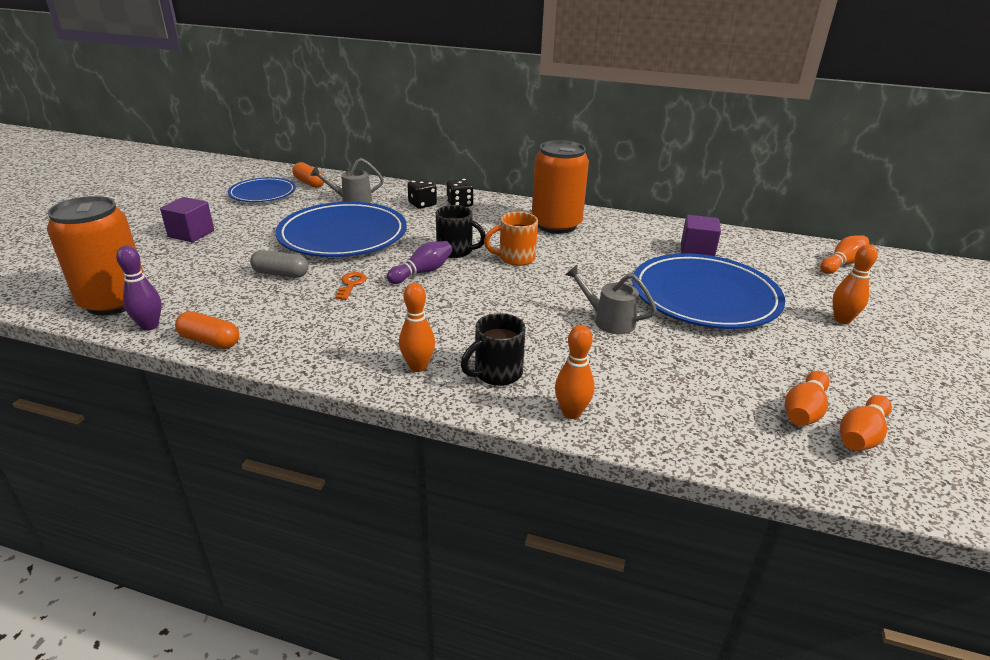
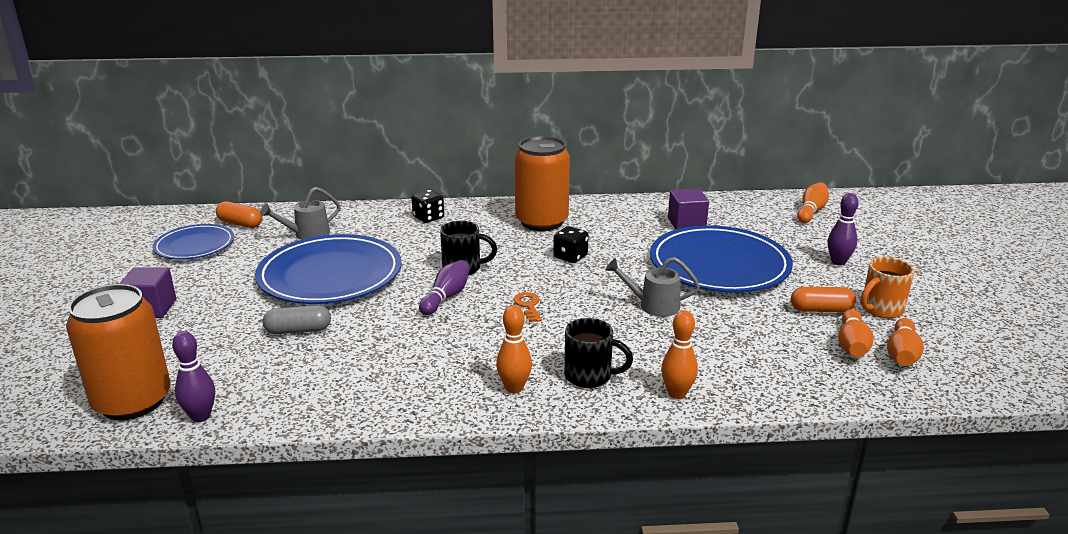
camera: 20 degrees left, 5 degrees down
(210, 341) = (283, 415): orange capsule -> orange capsule (821, 310)
(351, 284) = (383, 325): orange key -> orange key (528, 305)
(422, 204) = (389, 225): black dice -> black dice (570, 257)
(496, 373) = (590, 376): black mug -> black mug turned 105 degrees counterclockwise
(515, 258) = (527, 264): orange mug -> orange mug (881, 309)
(842, 320) = (838, 262): orange bowling pin -> purple bowling pin

